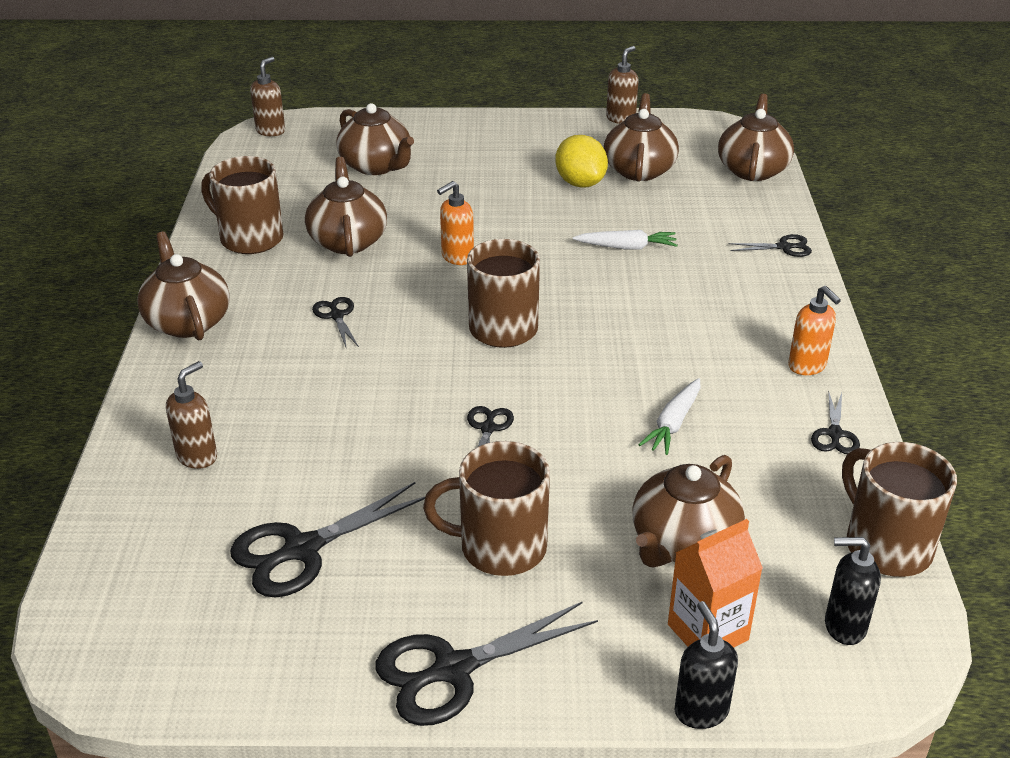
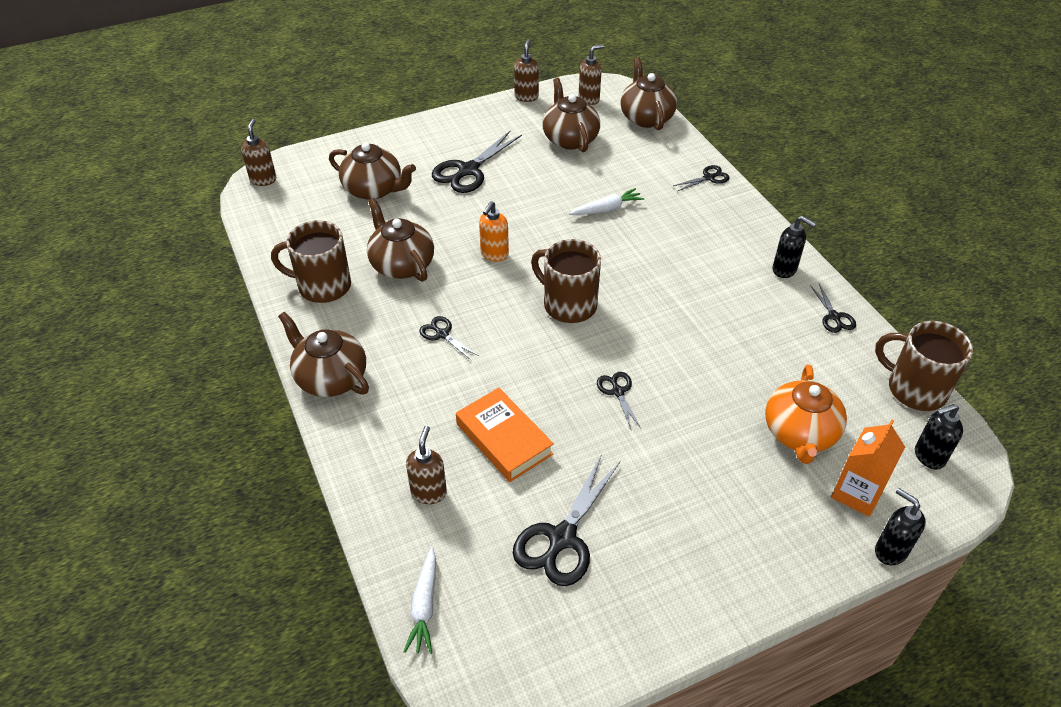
camera: 25 degrees left, 10 degrees up
(320, 433) = (504, 439): none -> orange book
(453, 669) = (727, 587): black scissors -> black scissors (468, 170)
(500, 547) = (691, 482): brown mug -> none
(580, 183) = (537, 162): yellow lemon -> none
(673, 423) = (733, 344): white carrot -> white carrot (424, 606)
(683, 543) = (800, 433): brown teapot -> orange teapot
(695, 136) = (589, 99): none -> brown soap dispenser
(807, 366) = (785, 270): orange soap dispenser -> black soap dispenser

